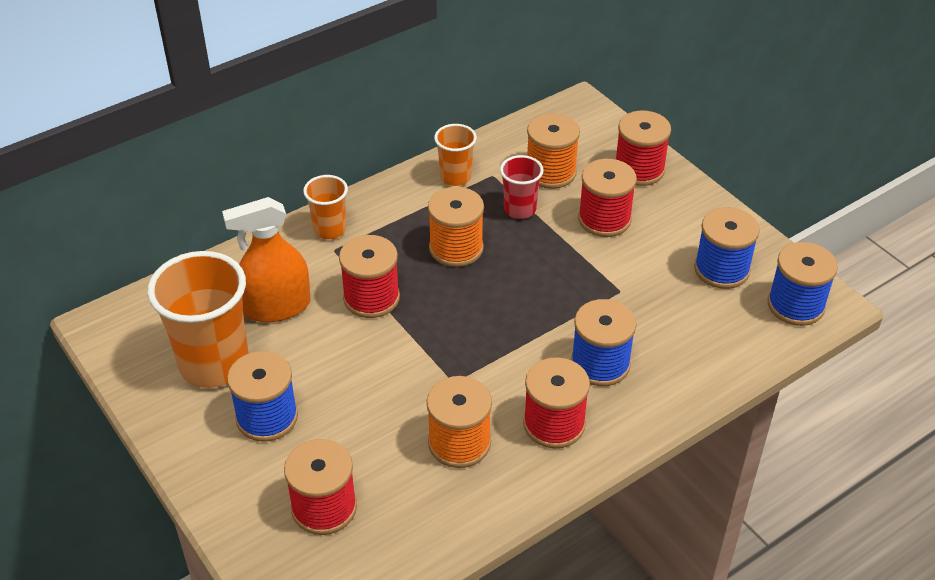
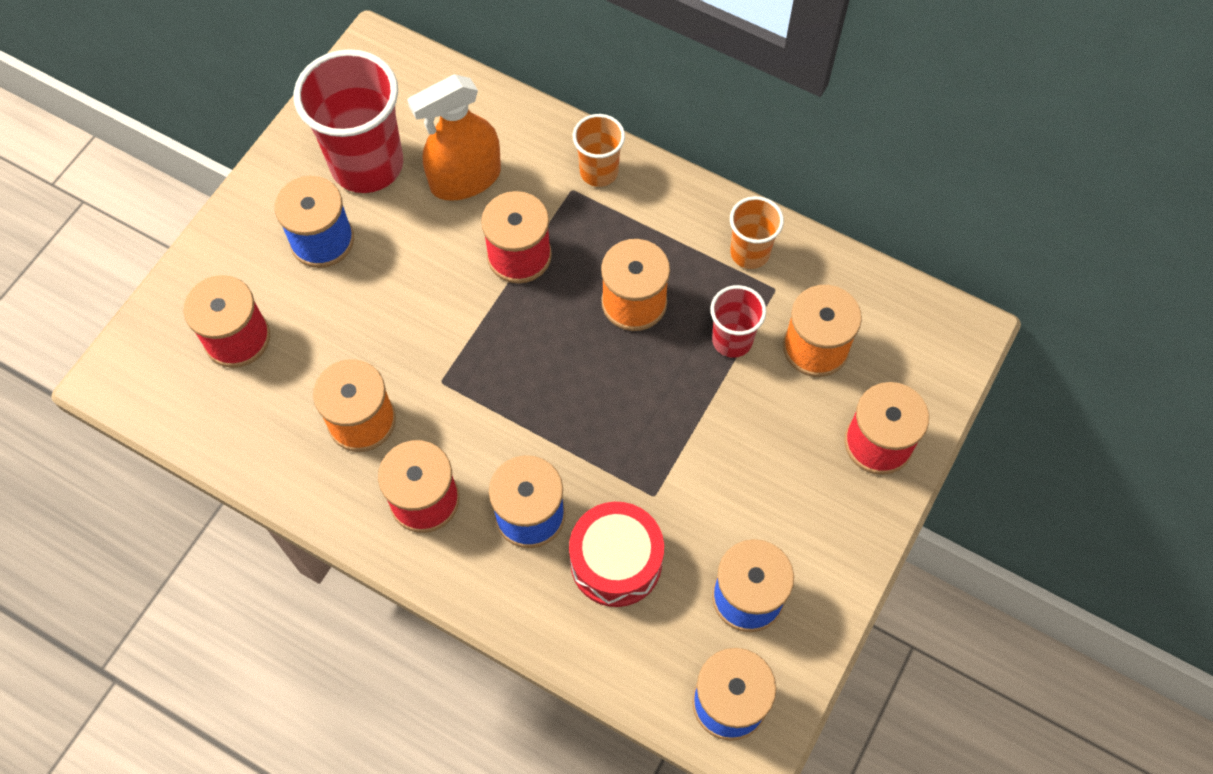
camera: 65 degrees right, 20 degrees up
(214, 364) = (367, 165): orange cup -> red cup
(277, 307) = (465, 179): orange spray bottle -> orange spray bottle turned 75 degrees counterclockwise
(604, 219) = (765, 436): red spool -> none
(662, 328) = (616, 561): none -> red drum

